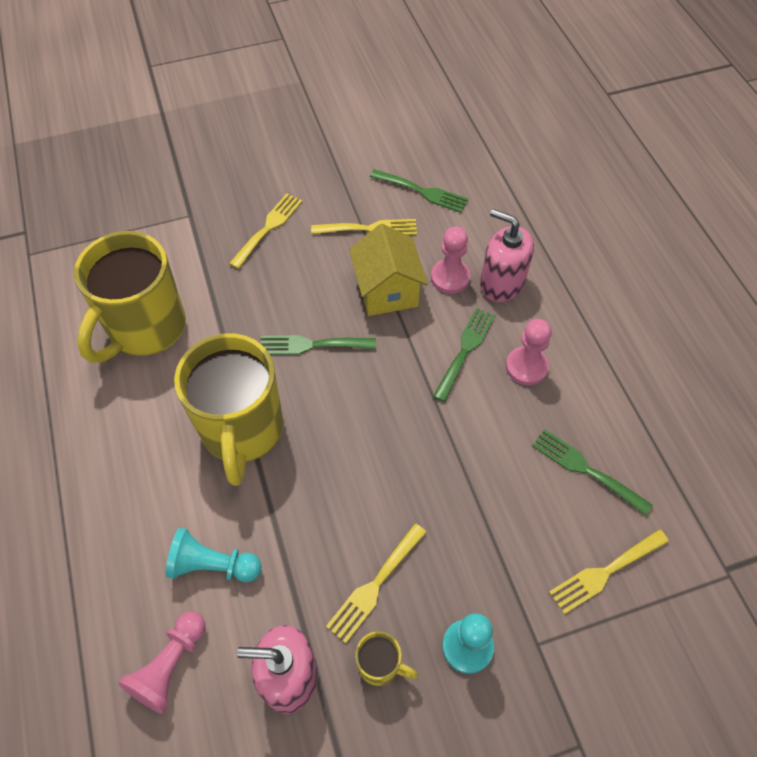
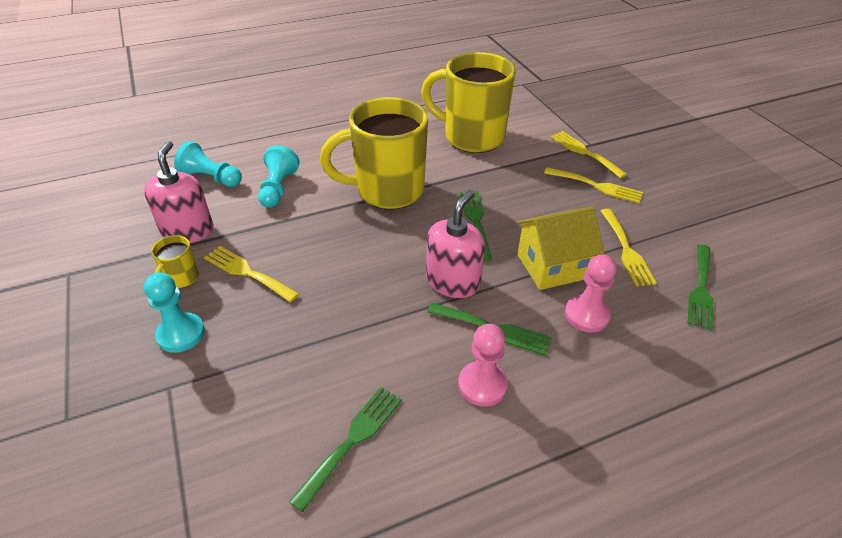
camera: 85 degrees right, 15 degrees down
(170, 666) = (211, 178): pink pawn -> turquoise pawn
(501, 283) = (595, 362): pink soap dispenser -> pink soap dispenser (453, 282)
(605, 572) = (228, 453): yellow fork -> yellow fork (584, 152)

